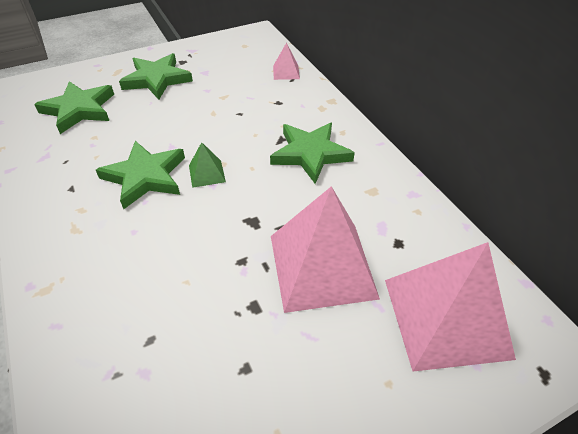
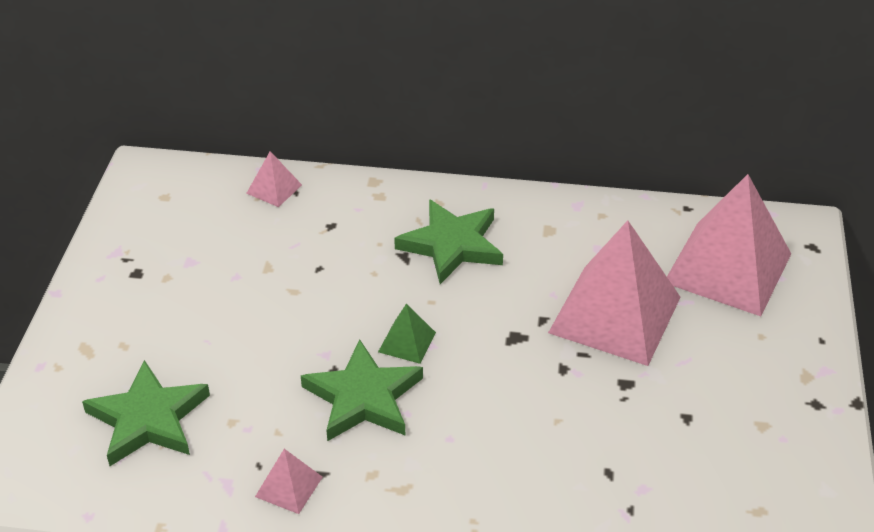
camera: 55 degrees left, 5 degrees down
(53, 180) = (289, 486): none -> pink pyramid
(157, 79) = (155, 315): green star -> none

